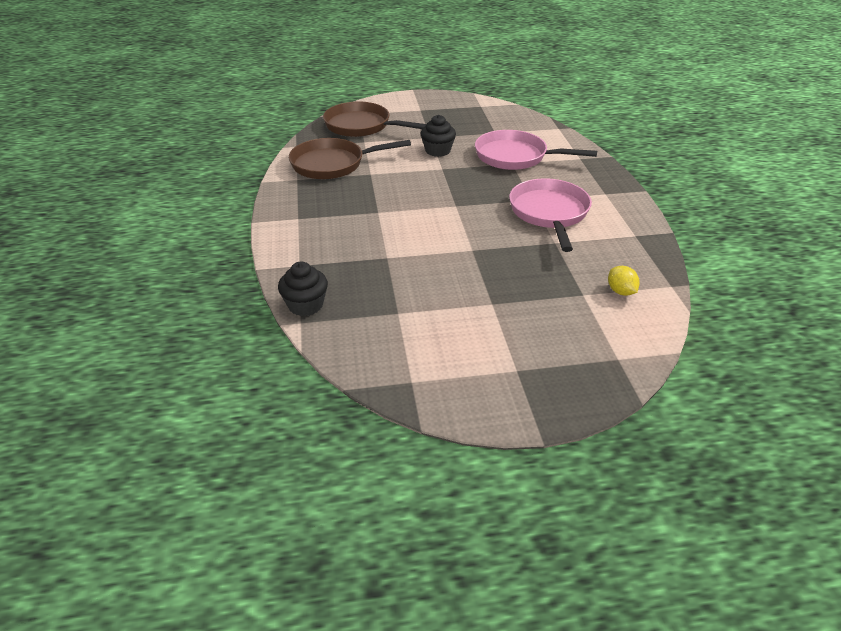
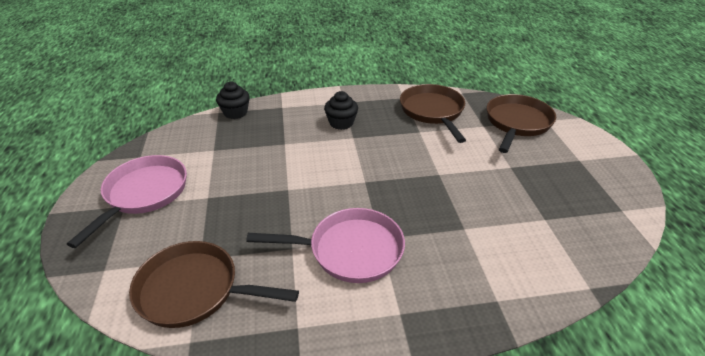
camera: 90 degrees right, 0 degrees up
(437, 151) = (478, 171): black cupcake -> black cupcake (341, 123)
(515, 157) = (482, 233): pink pan -> pink pan (143, 194)
(620, 291) = (194, 290): yellow lemon -> brown pan

